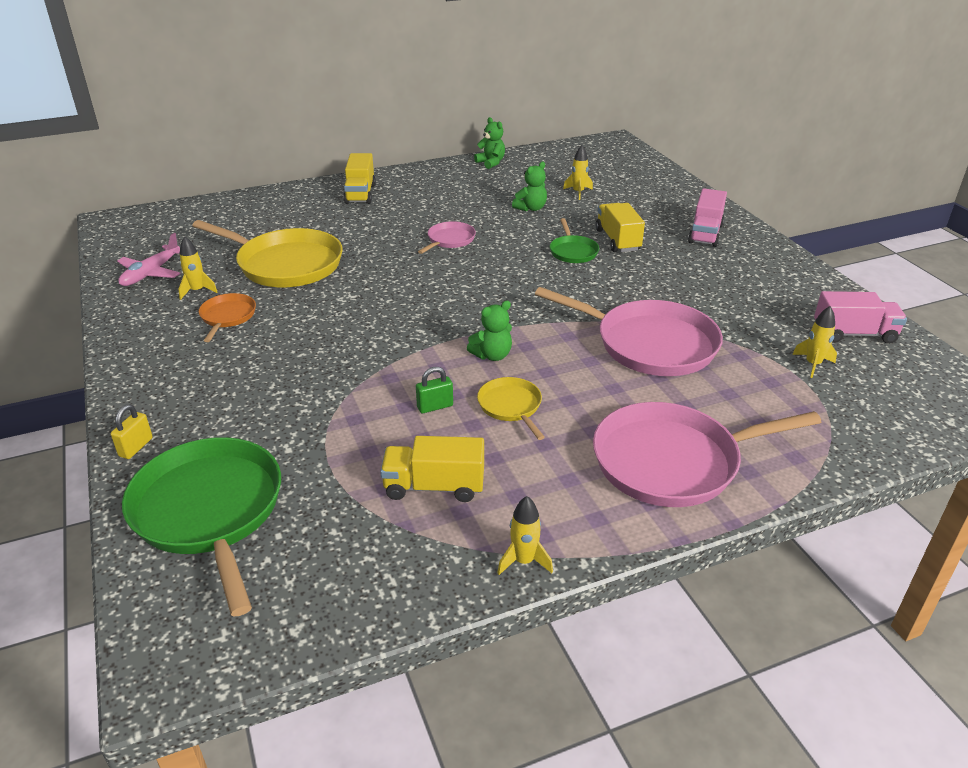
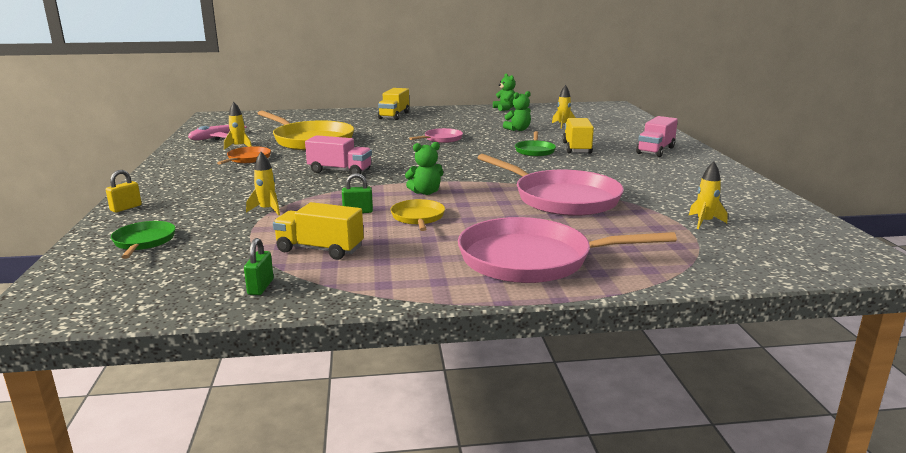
camera: 15 degrees right, 15 degrees down
(209, 511) = (144, 242): green pan -> green pan, size x0.49
(409, 568) = (260, 287): none -> green padlock
(524, 561) = (356, 296): yellow rocket -> yellow rocket (267, 210)
(854, 334) = (757, 210): pink truck -> pink truck (340, 171)

